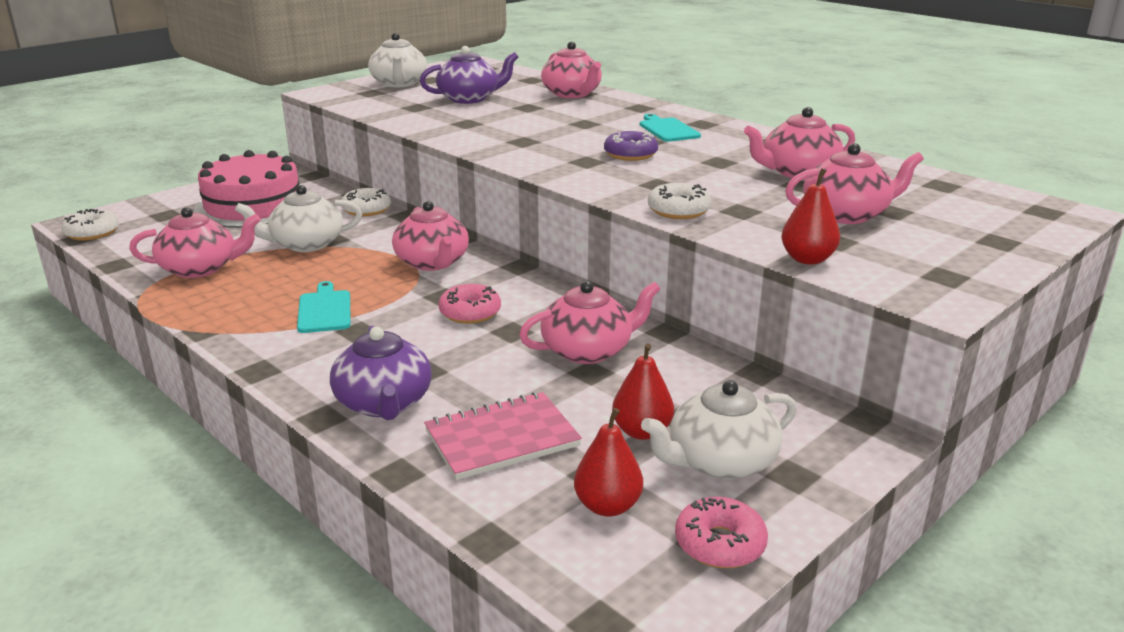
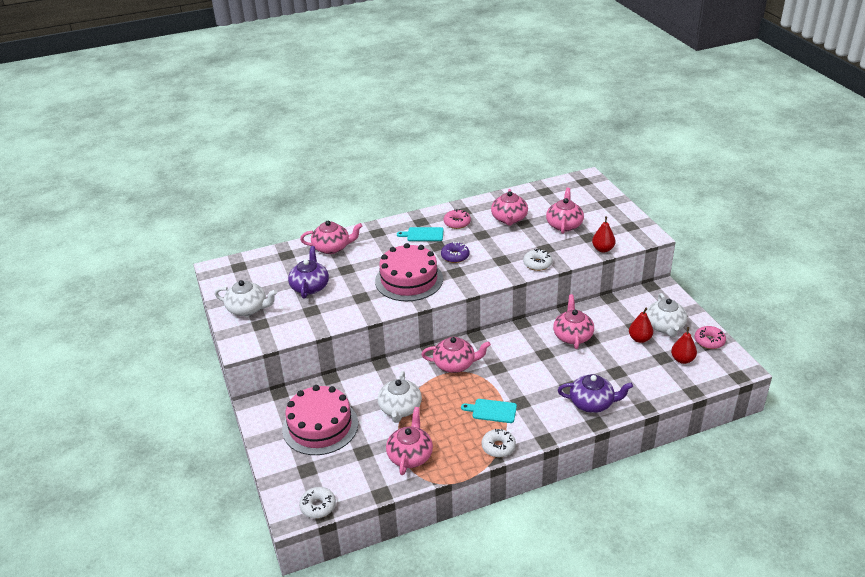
camera: 65 degrees left, 10 degrees up
(366, 210) = (362, 377): white donut -> white donut (498, 447)
(470, 313) = (520, 362): pink donut -> pink donut (457, 223)
(502, 439) = (632, 375): pink notebook -> none
(535, 139) = (409, 280): none -> pink cake

